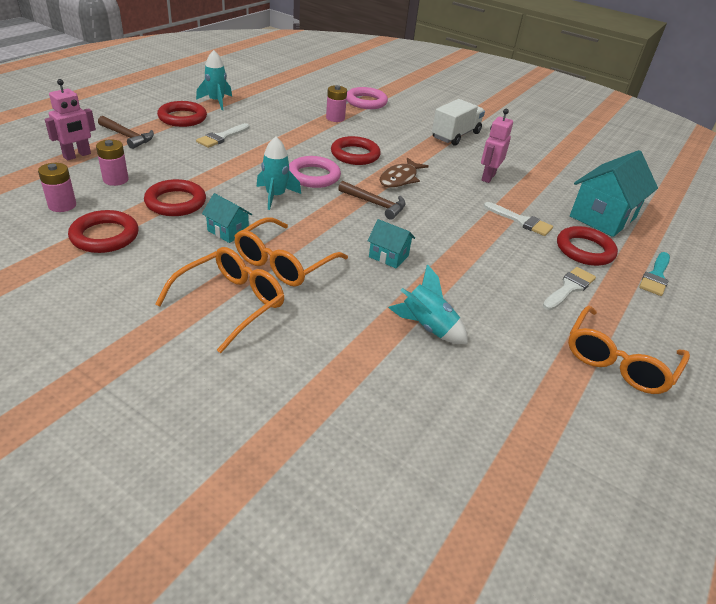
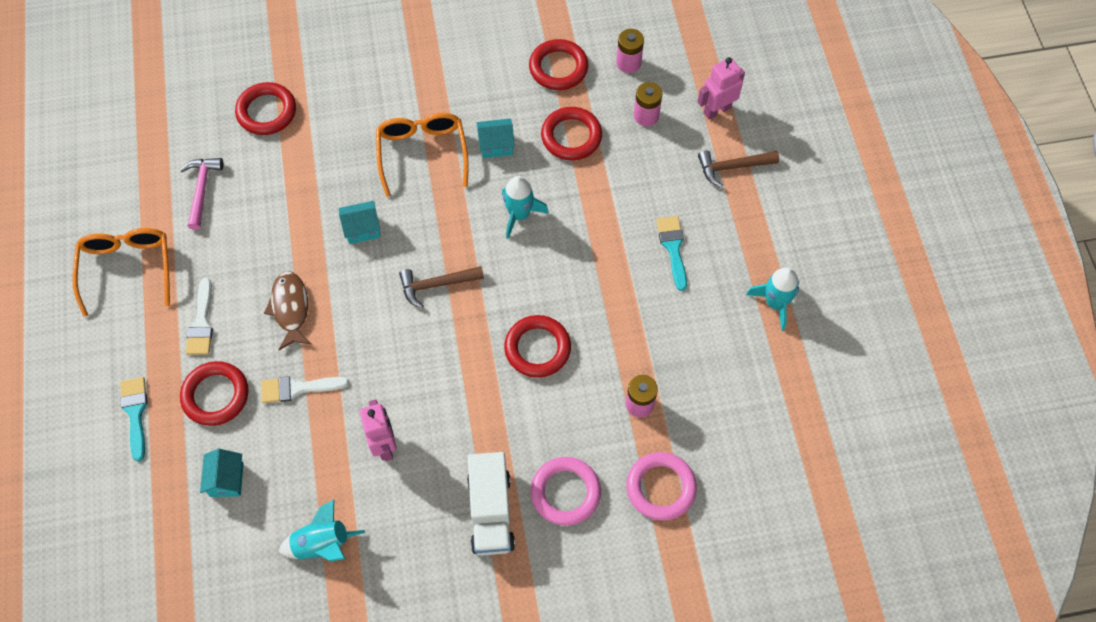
camera: 140 degrees right, 25 degrees up
(77, 155) = (717, 110): pink robot -> pink robot turned 60 degrees clockwise
(182, 118) = (749, 240): red ring -> red ring (266, 112)
(221, 137) = (673, 248): white brush -> turquoise brush
(230, 304) = (410, 93): orange glasses -> none
(313, 176) = (527, 273): pink ring -> pink ring (565, 492)
(400, 179) = (457, 349): brown fish -> brown fish (290, 308)
(427, 327) = (274, 185): turquoise rocket -> turquoise rocket (322, 545)
(500, 371) = (202, 190): none -> pink hammer
(602, 217) = (227, 479): turquoise house -> turquoise house, size x0.50

